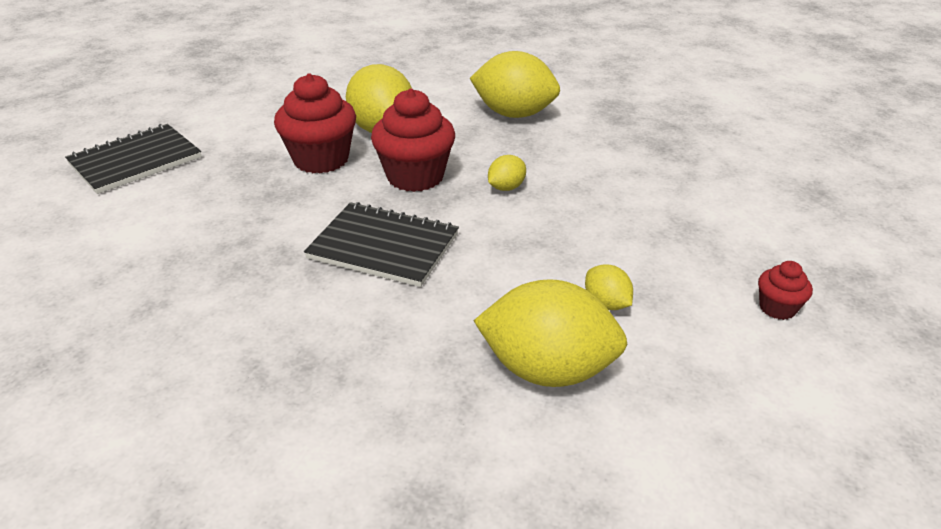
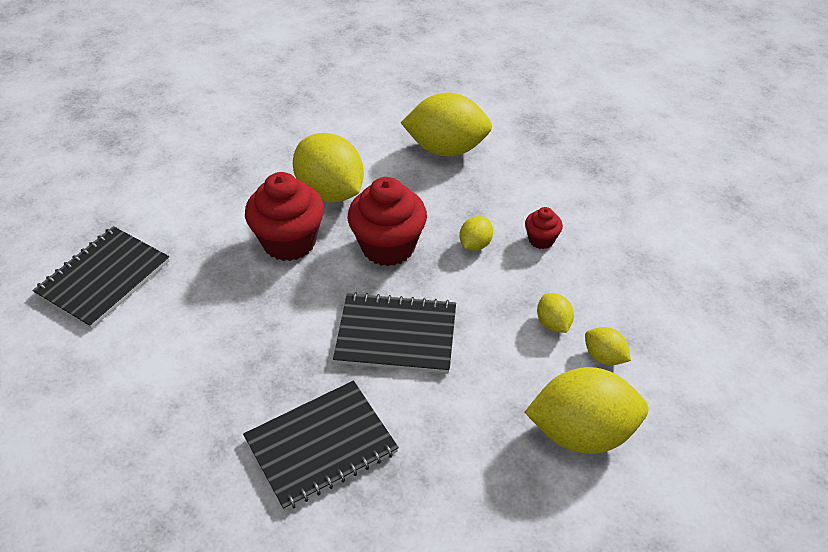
camera: 15 degrees left, 10 degrees up
(249, 325) = (321, 445): none -> black notebook
(559, 264) = (553, 324): none -> yellow lemon
(777, 308) = (734, 332): red cupcake -> red cupcake (541, 240)

